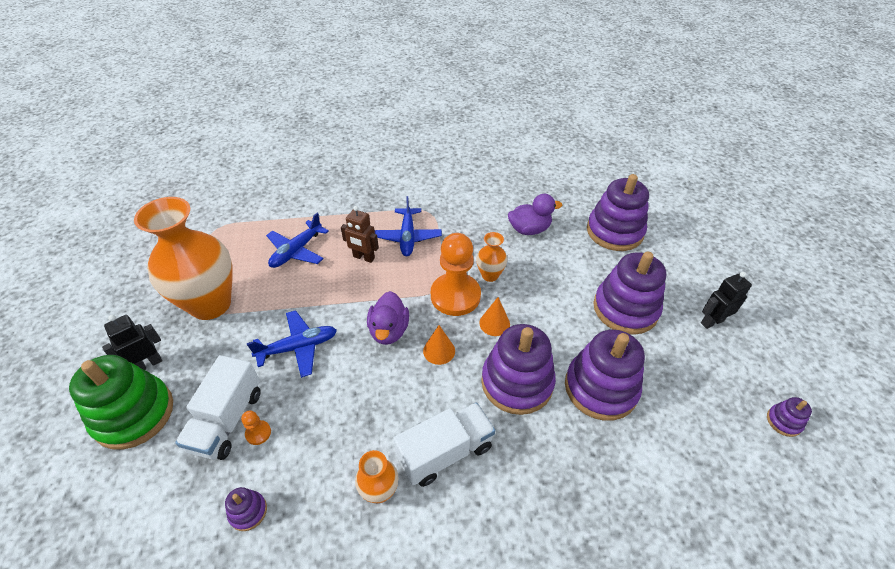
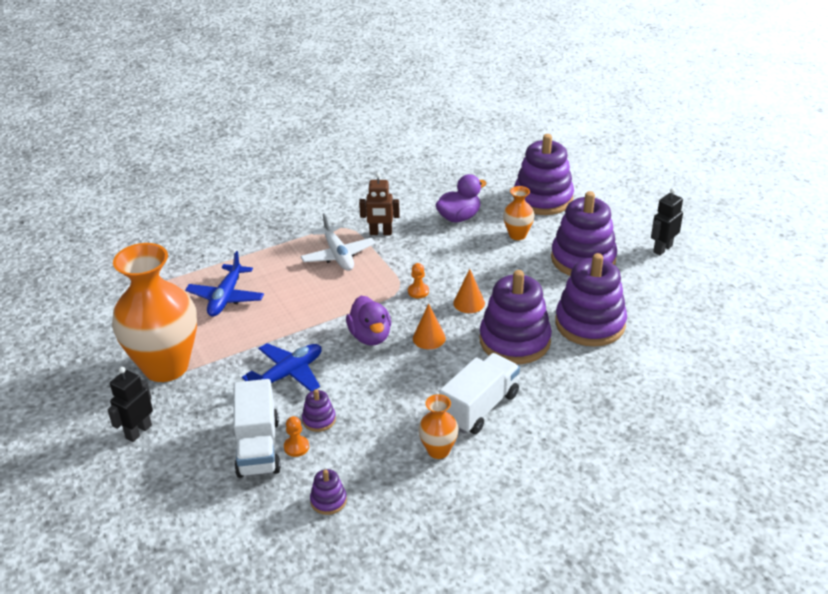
camera: 20 degrees left, 10 degrees down
(134, 414) = (157, 472): green stacking toy -> none
(363, 257) = (303, 284): brown robot -> brown robot (380, 233)
(407, 237) = (338, 255): blue plane -> white plane
(455, 296) = (418, 291): orange pawn -> orange pawn, size x0.40
(490, 275) = (442, 266): orange vase -> orange vase (517, 235)
(783, 421) = (747, 304): purple stacking toy -> purple stacking toy (319, 420)

